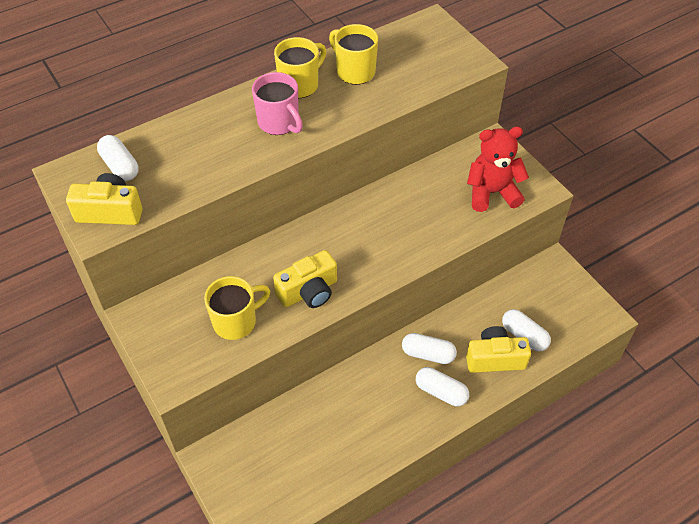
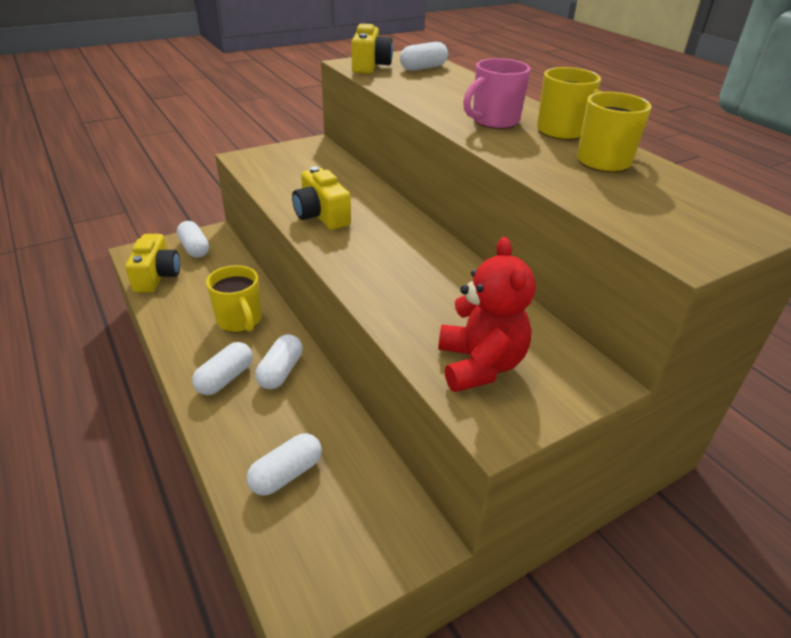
camera: 90 degrees right, 15 degrees down
(236, 321) = (295, 181): yellow mug -> yellow mug (240, 321)
(240, 469) = (194, 248): none -> white capsule
(495, 358) = (257, 435): yellow camera -> yellow camera (157, 276)

